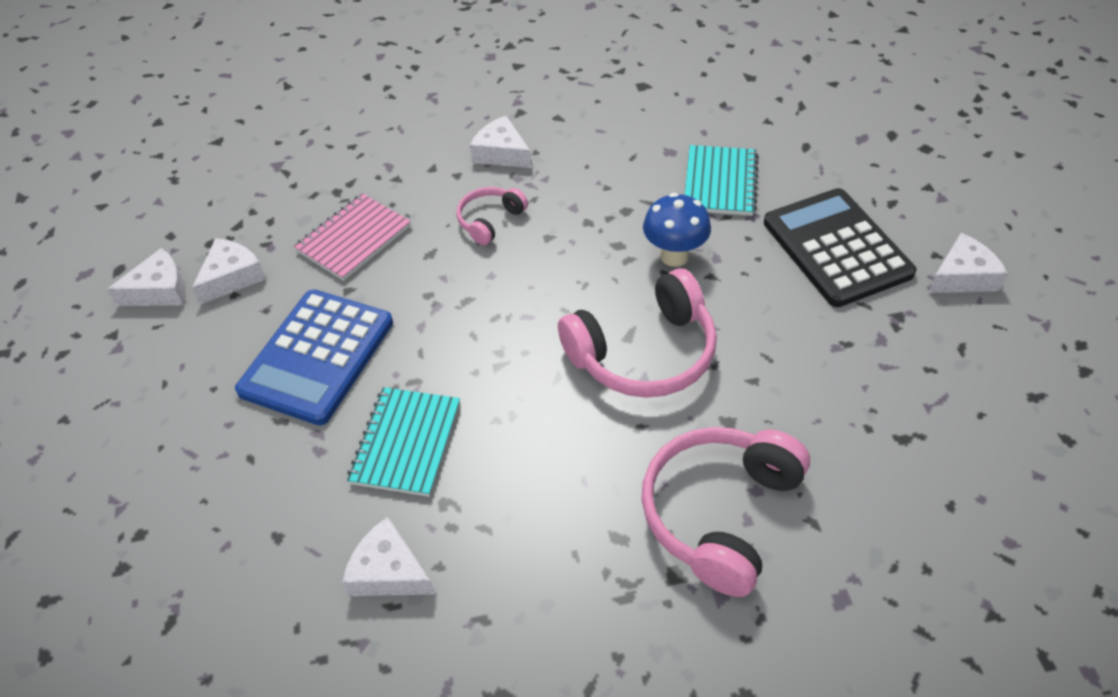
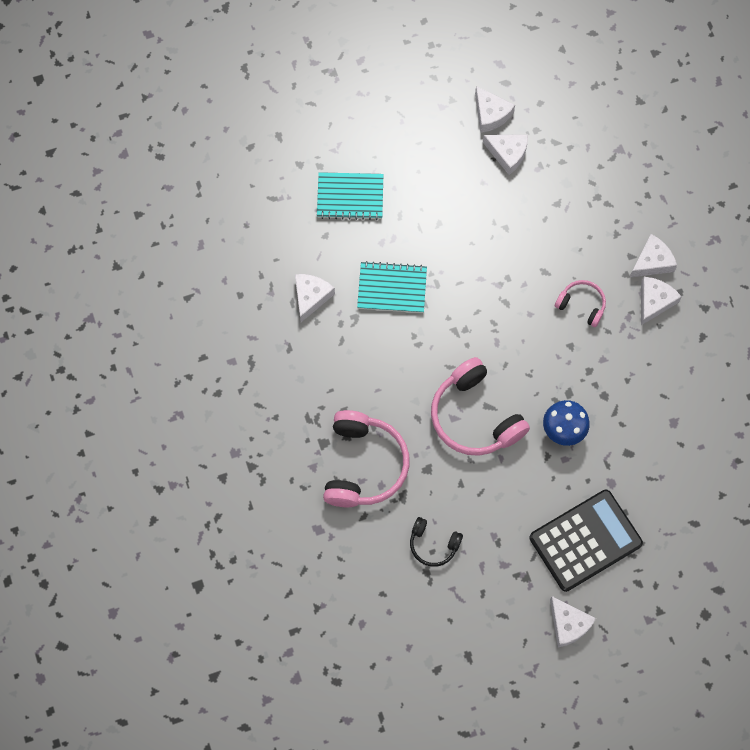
camera: 80 degrees right, 20 degrees up
(317, 356) = (449, 223): blue calculator -> none
(354, 239) = (552, 220): pink notebook -> none
(446, 150) = (652, 262): none -> white cheese
(719, 513) = (364, 465): pink headphones -> pink headphones turned 75 degrees clockwise
(720, 183) = (643, 460): turquoise notebook -> turquoise notebook (350, 197)
(856, 425) = (433, 544): none -> black headphones

